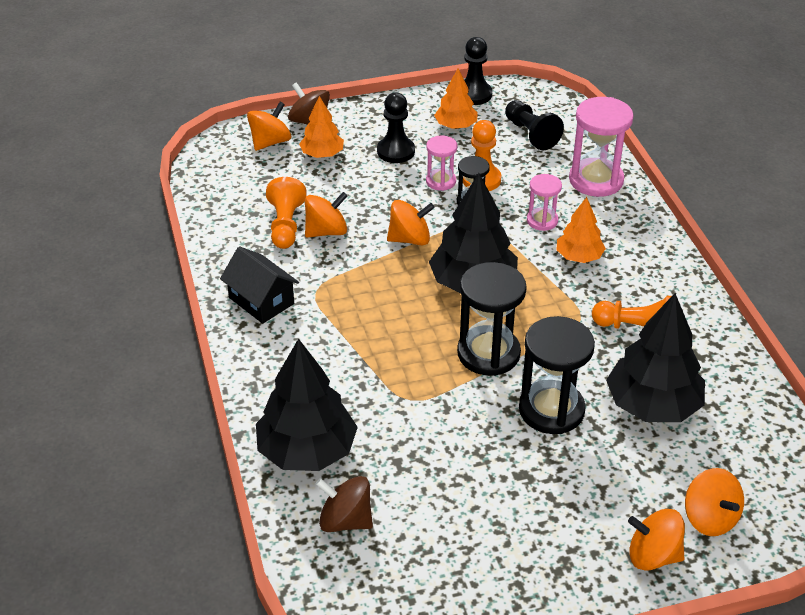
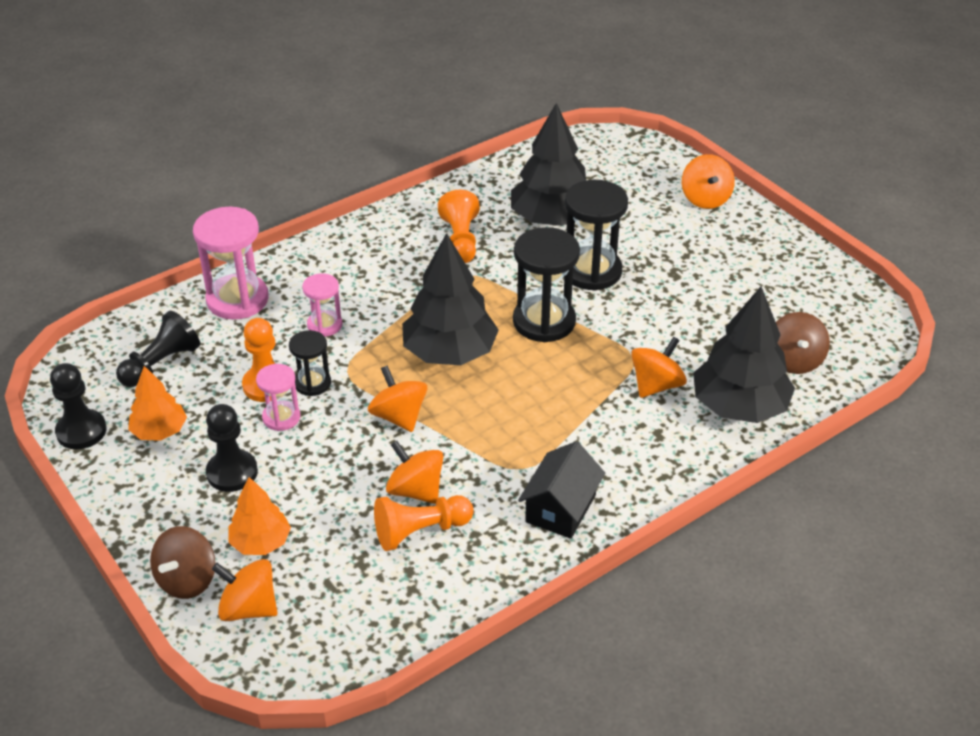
camera: 110 degrees left, 0 degrees up
(579, 257) = (374, 290): orange tree -> none
(710, 518) = (651, 178): orange spinning top -> orange spinning top (656, 385)

